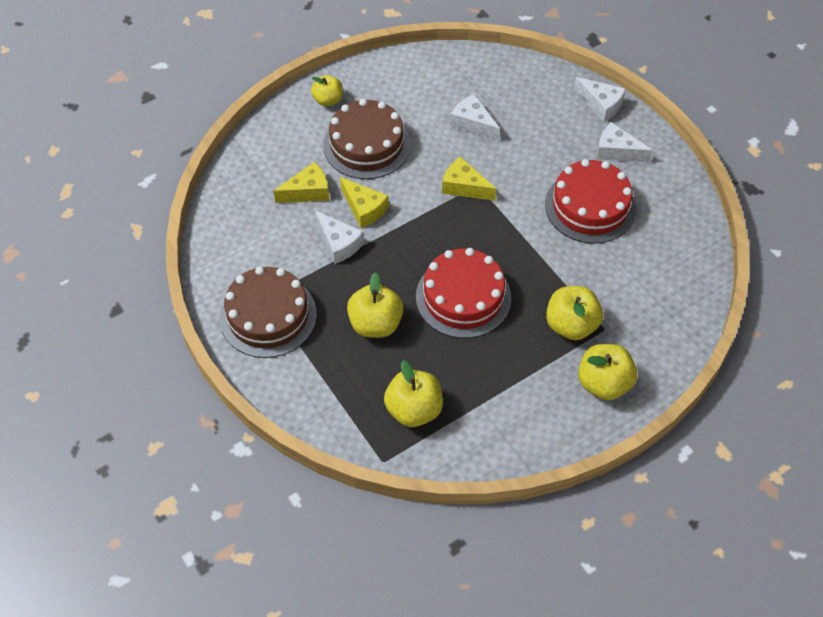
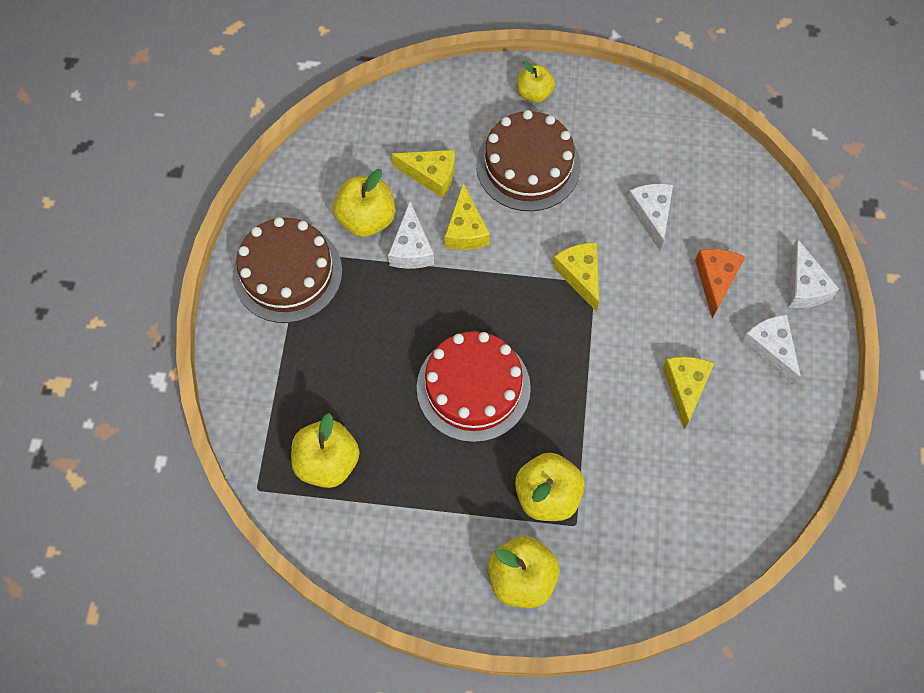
camera: 40 degrees right, 10 degrees up
(375, 324) = (371, 353): yellow apple -> yellow apple (366, 219)
(548, 135) = (715, 280): none -> orange cheese
(590, 206) = (685, 388): red cake -> yellow cheese

